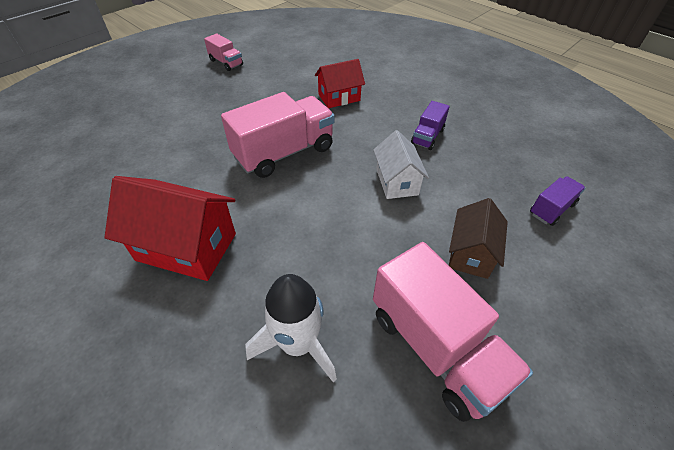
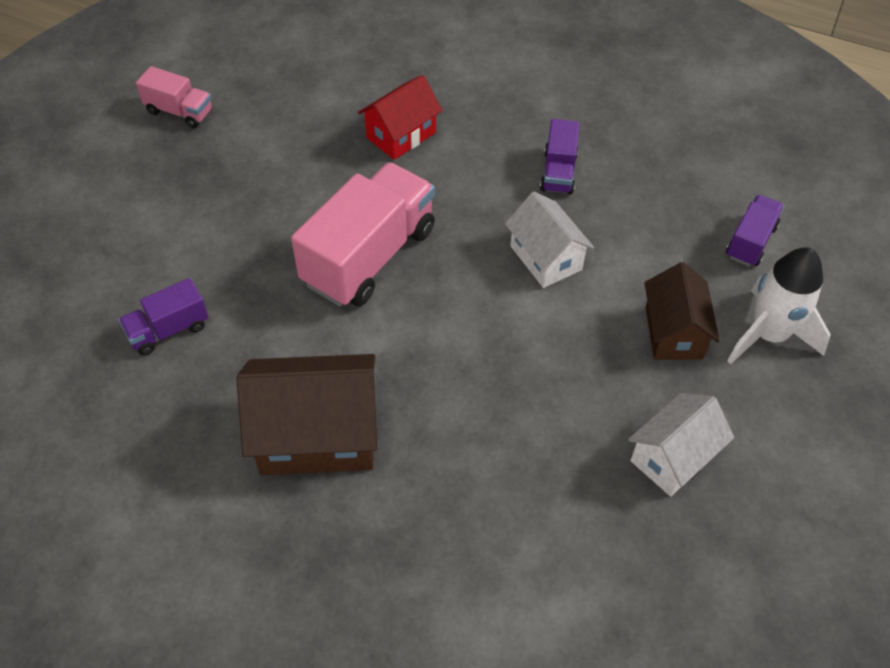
camera: 20 degrees left, 5 degrees up
(144, 161) = (168, 330): none -> purple truck
(187, 247) = (317, 435): red house -> brown house
(298, 344) = (521, 505): white rocket -> white rocket (768, 335)
(436, 347) = (673, 457): pink truck -> white house

